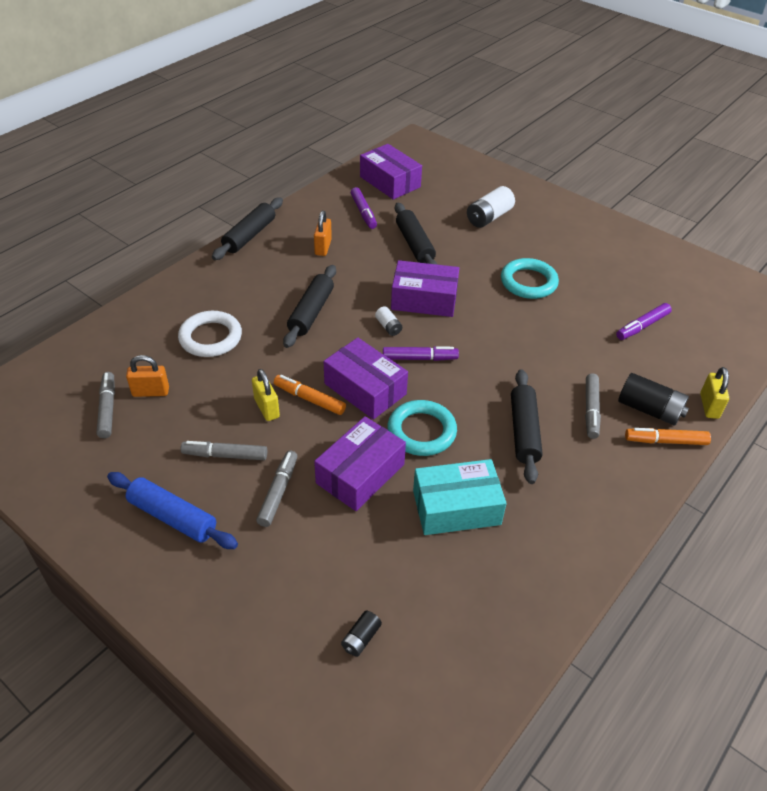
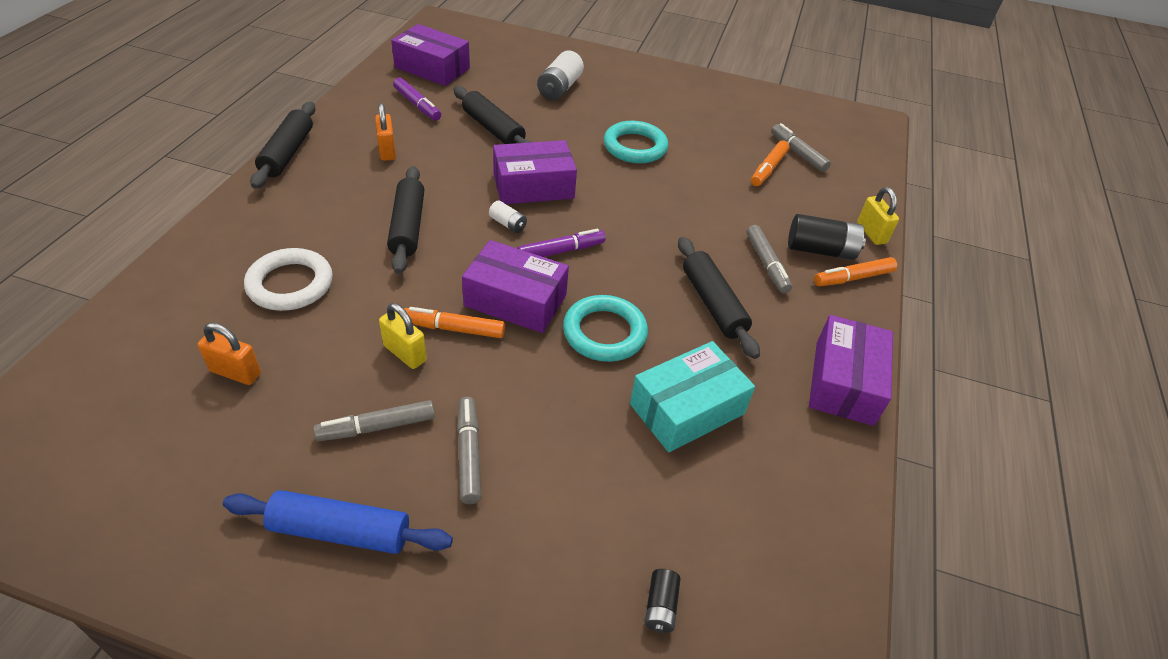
camera: 25 degrees left, 0 degrees up
(107, 409) = (180, 411): grey marker -> grey marker (798, 153)
(151, 392) = (235, 372): orange padlock -> orange padlock turned 45 degrees clockwise
(360, 473) = (558, 401): purple box -> purple box (844, 382)
(642, 326) = (768, 169): purple marker -> orange marker

